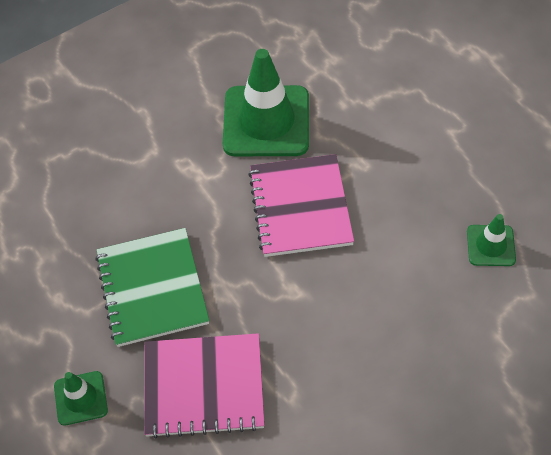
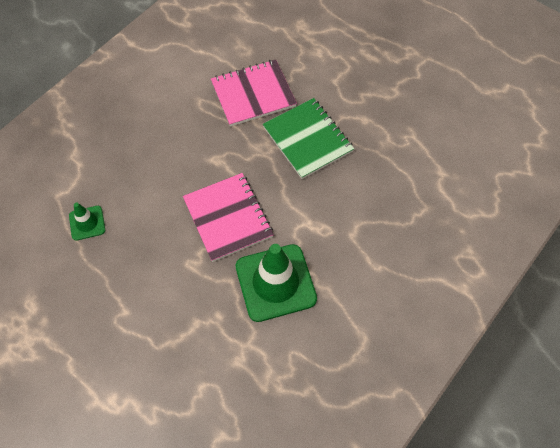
camera: 160 degrees right, 5 degrees up
(81, 398) = (321, 72): green traffic cone -> none

